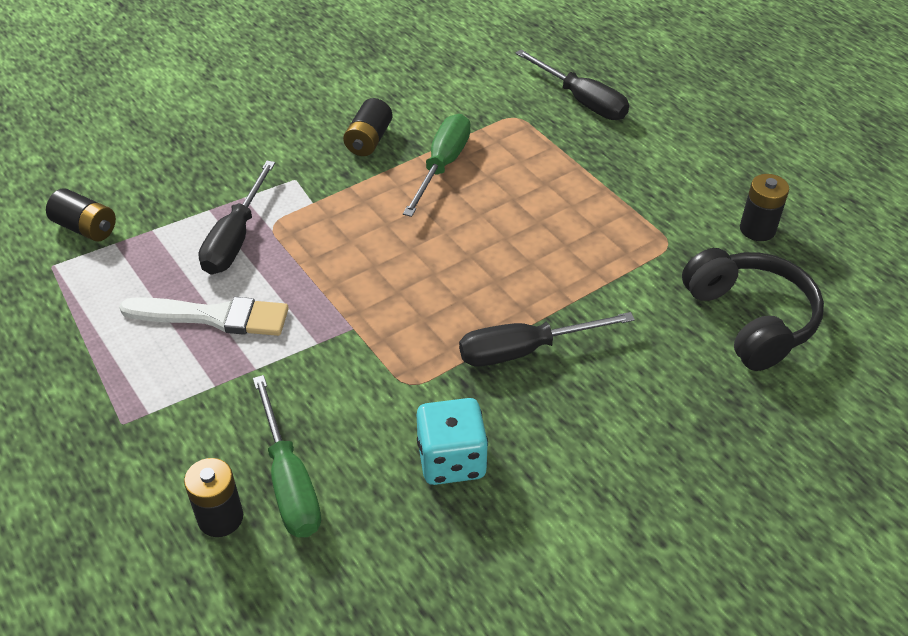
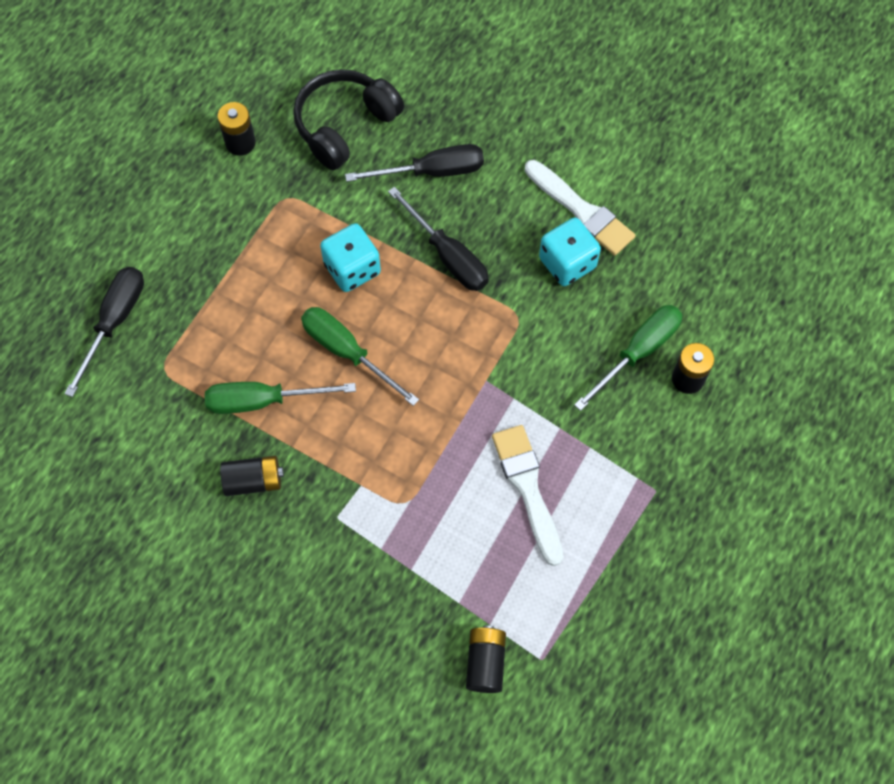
camera: 115 degrees left, 20 degrees up
(235, 238) = (435, 524): black screwdriver -> black screwdriver (432, 172)
(456, 234) = (347, 352): none -> green screwdriver
(519, 507) = (581, 210): none -> white brush
(551, 267) = (352, 269): none -> turquoise dice

